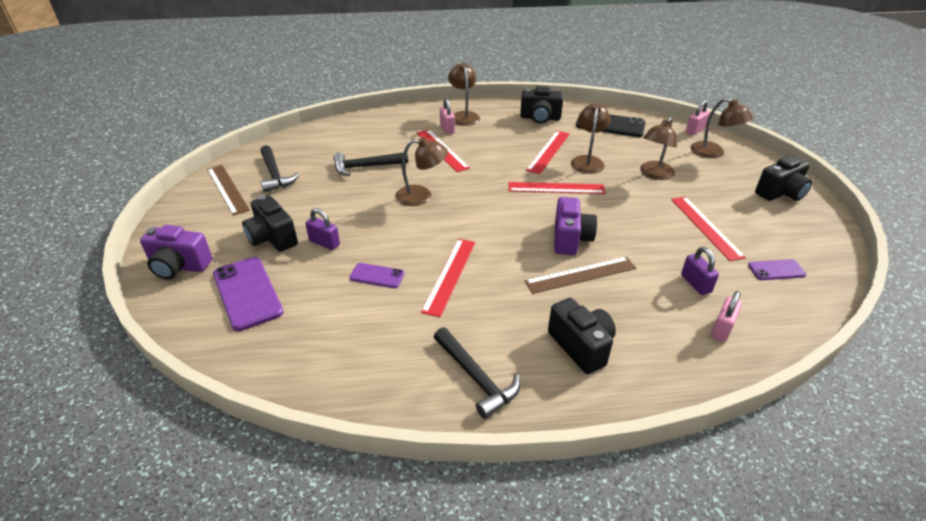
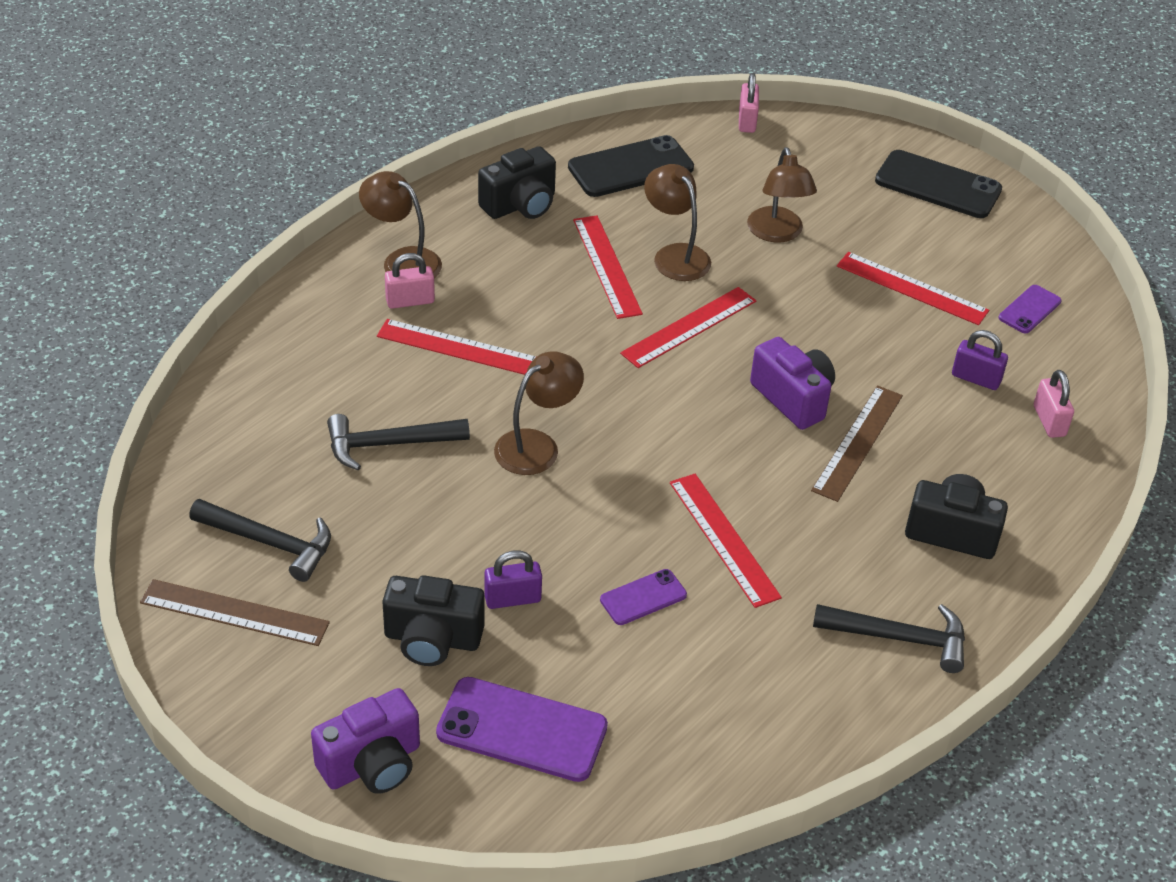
camera: 45 degrees left, 5 degrees up
(365, 167) = (388, 444): black hammer -> black hammer turned 45 degrees clockwise
(447, 128) = (410, 301): pink padlock -> pink padlock turned 45 degrees counterclockwise
(713, 153) = (807, 154): brown lamp -> none
(780, 193) = (938, 185): black camera -> black phone

